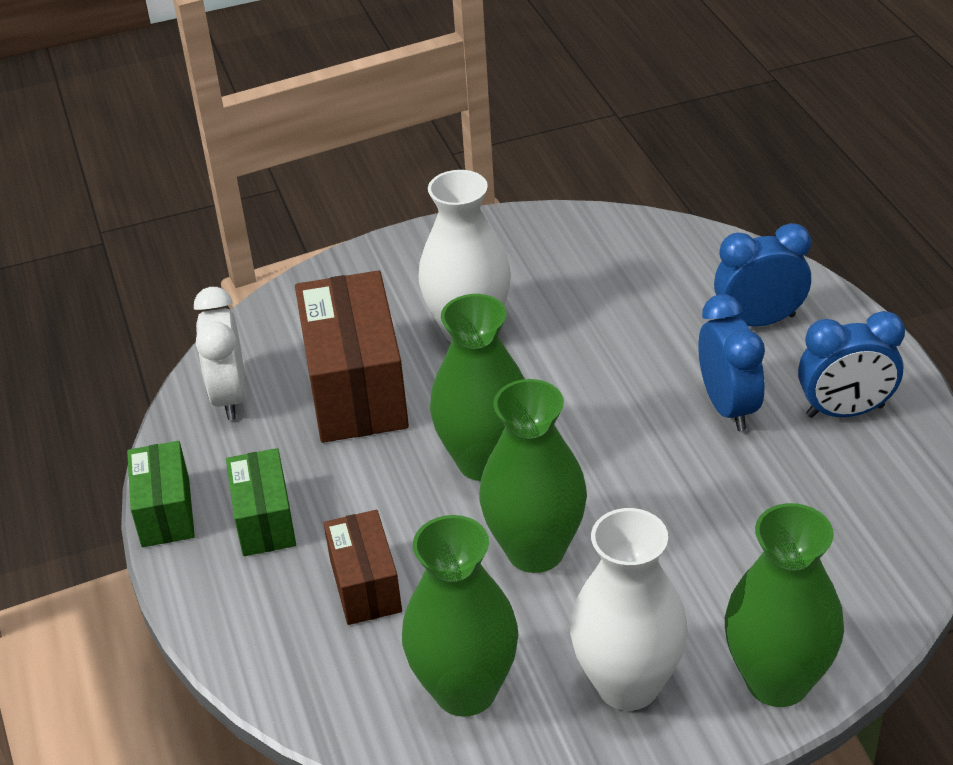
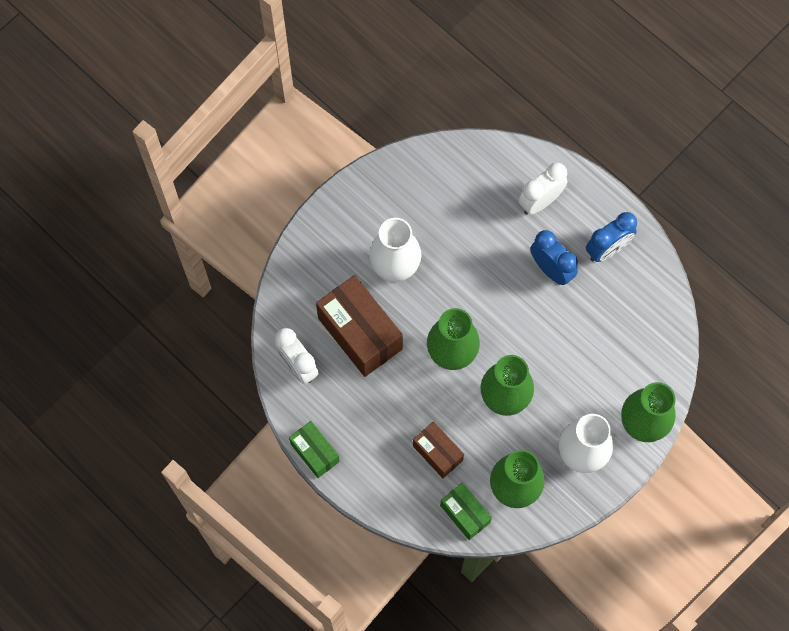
camera: 30 degrees left, 30 degrees up
(264, 520) = (367, 436): green box -> green box (465, 514)
(759, 321) = (540, 201): blue clock -> white clock

